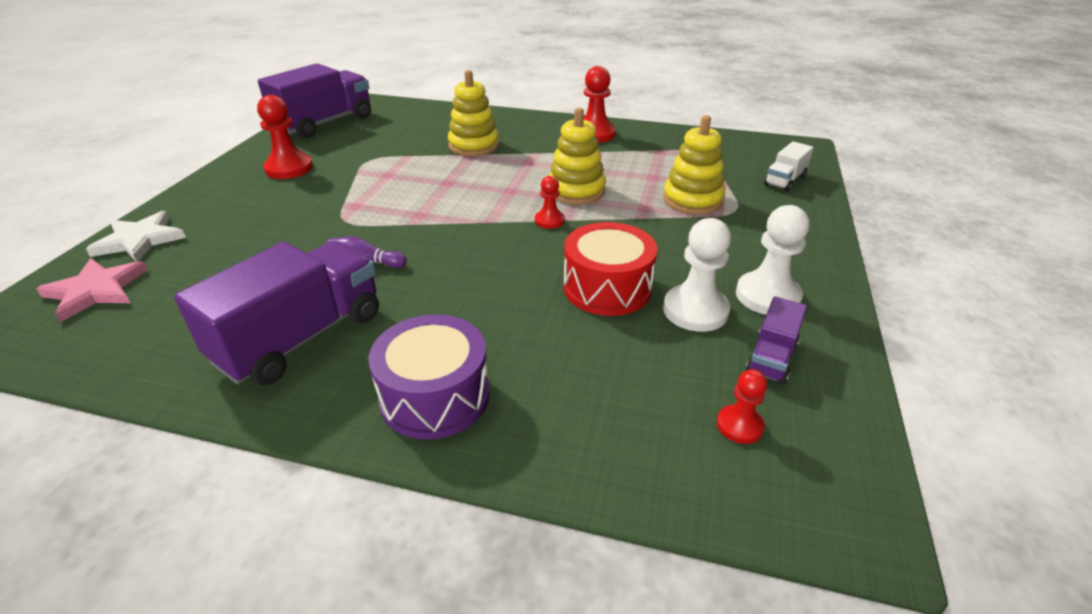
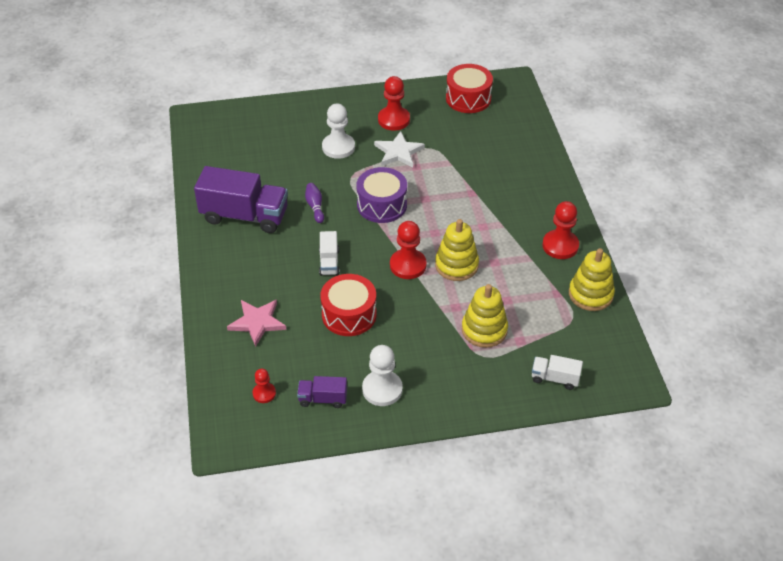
camera: 65 degrees right, 10 degrees up
(96, 290) = (239, 128): pink star -> pink star (257, 322)
(140, 240) = (284, 113): white star -> white star (398, 152)
(325, 123) = (468, 98): purple truck -> red drum
(435, 396) = (230, 280): purple drum -> purple drum (382, 205)
(474, 146) = (489, 188): yellow stacking toy -> yellow stacking toy (590, 294)
(489, 279) = (329, 262): none -> white truck
(549, 220) = (408, 265): red pawn -> red pawn, size x1.75
(695, 310) = (348, 358): white pawn -> white pawn (338, 147)

